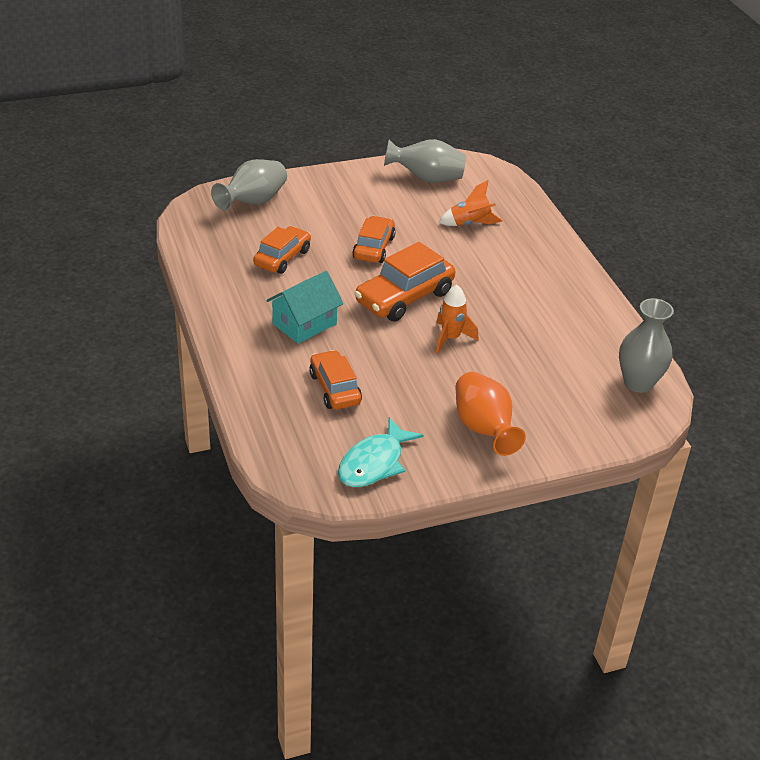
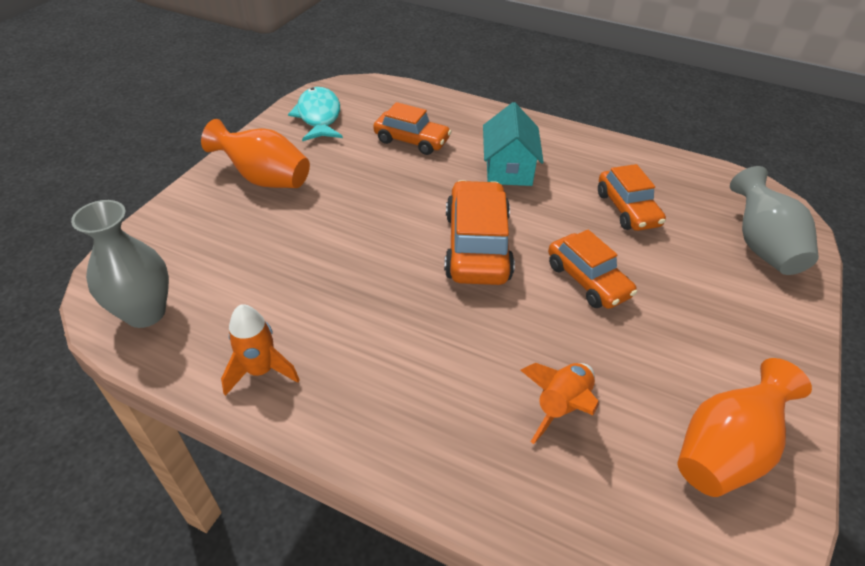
camera: 135 degrees right, 5 degrees up
(427, 178) = (724, 450): grey vase -> orange vase
(451, 338) = (382, 234): orange rocket -> orange rocket (261, 371)

